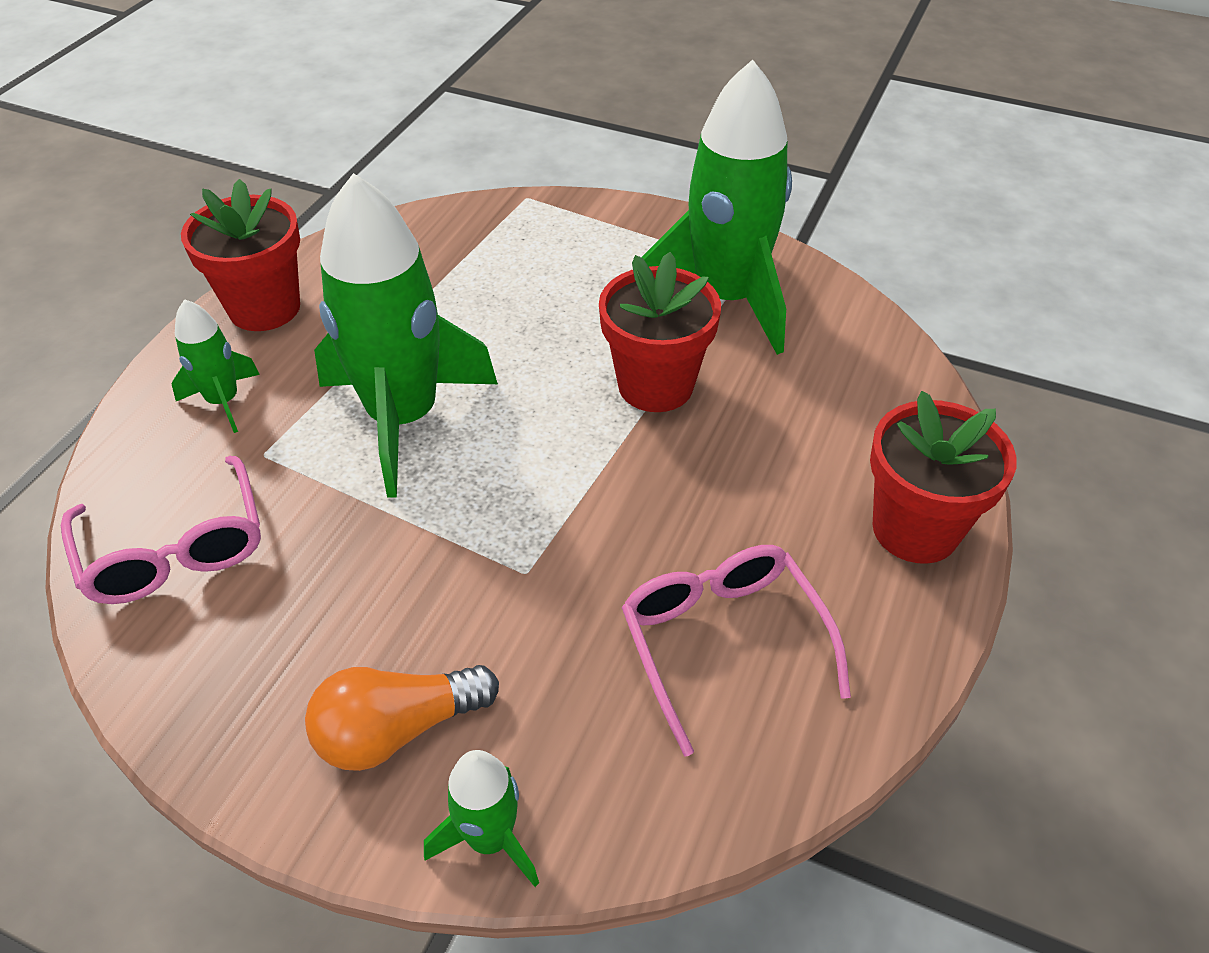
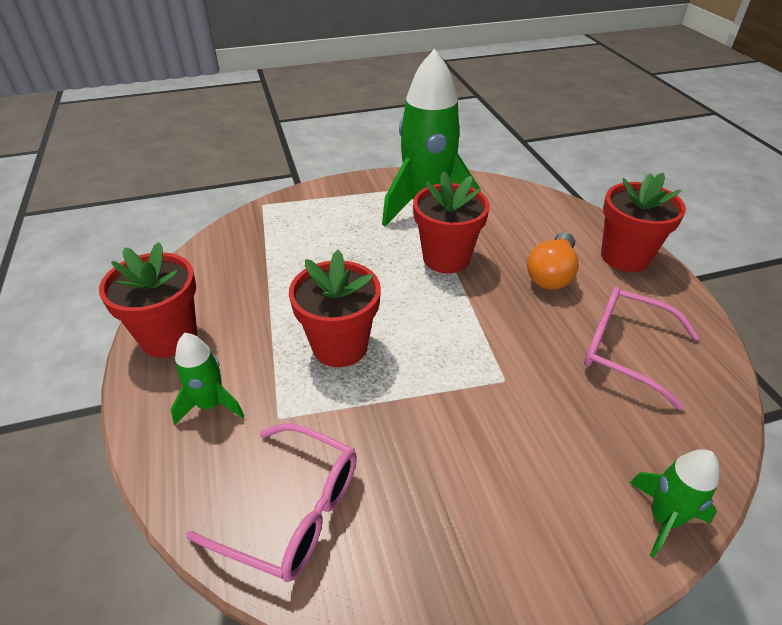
camera: 40 degrees left, 5 degrees down
(397, 729) = (552, 504): orange light bulb -> orange light bulb (551, 274)
(404, 418) = (340, 346): green rocket -> red flower pot

